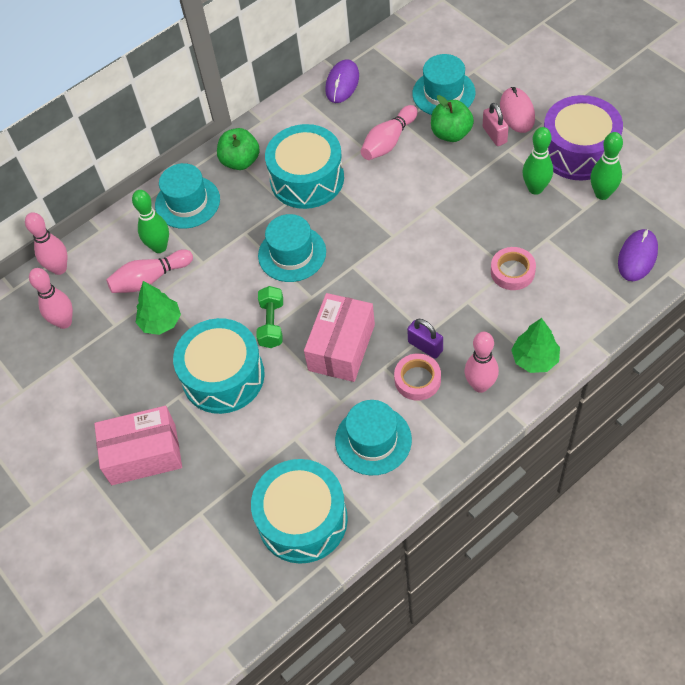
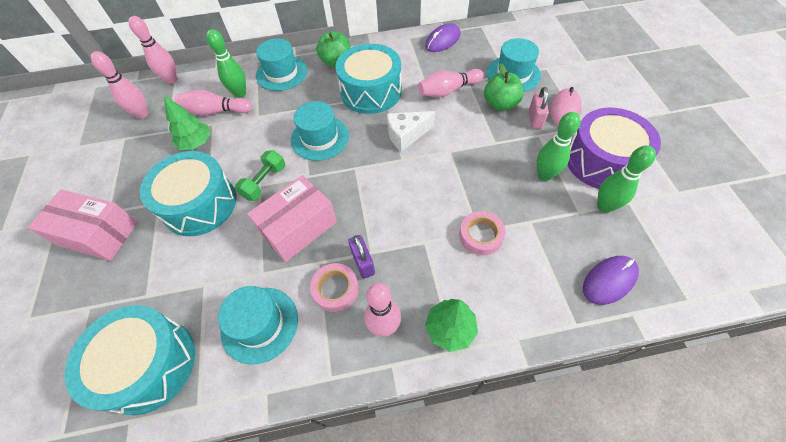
camera: 25 degrees right, 0 degrees up
(379, 210) = (406, 135): none -> white cheese

